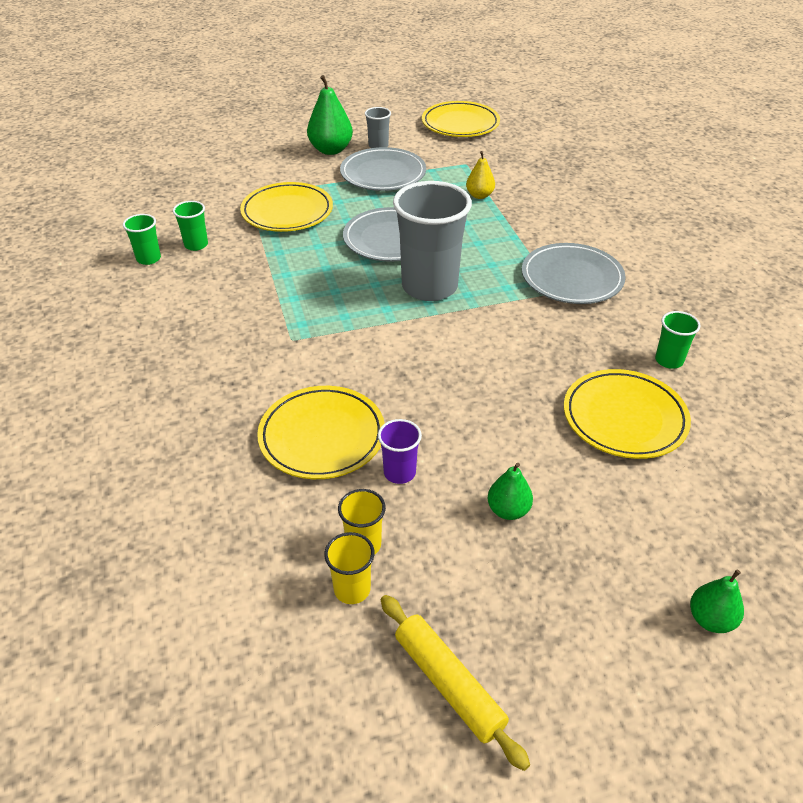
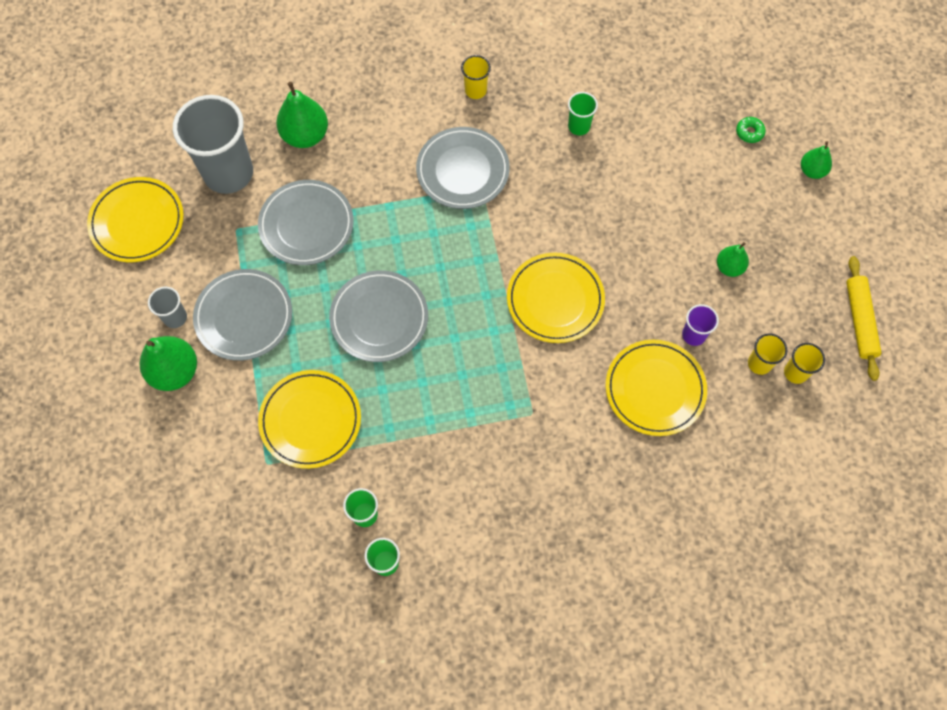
camera: 85 degrees left, 25 degrees up
(429, 287) = (464, 290): grey cup -> grey cup (228, 173)
(448, 683) = (860, 321): yellow rolling pin -> yellow rolling pin turned 60 degrees counterclockwise
(479, 195) = (306, 225): yellow pear -> grey plate
(574, 188) = (305, 135): none -> green pear
(624, 418) = (642, 173): yellow plate -> yellow plate (555, 300)
(677, 281) = (475, 90): none -> yellow cup
(744, 535) = (749, 132): none -> green donut

